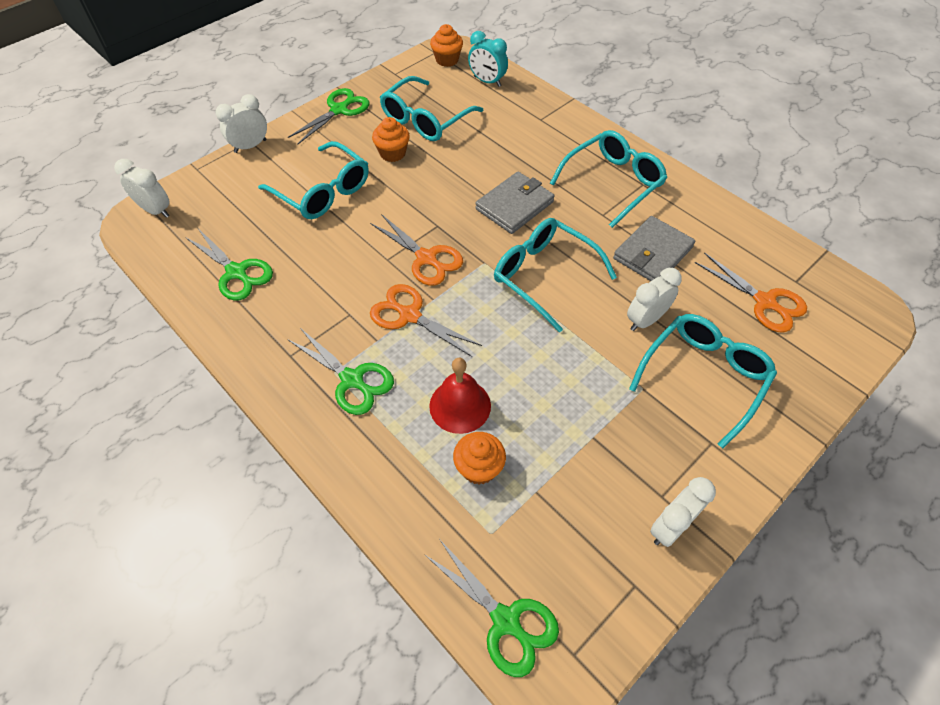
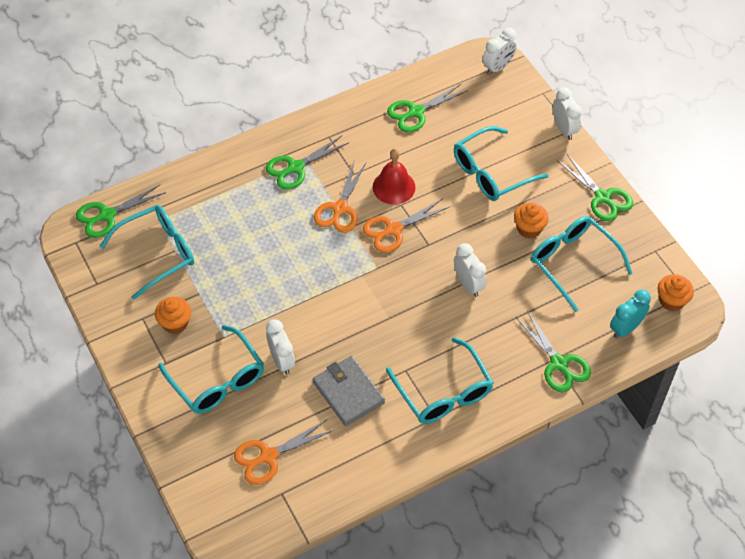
camera: 105 degrees right, 0 degrees up
(409, 315) = (340, 209): orange scissors -> orange scissors turned 150 degrees clockwise
(460, 405) = (252, 223): red bell -> red bell (394, 187)
(479, 468) = (203, 224): orange cupcake -> orange cupcake (175, 323)
(514, 205) = (436, 305): grey wallet -> none
(543, 115) = (559, 364): none -> green scissors
(544, 276) = (349, 305): turquoise glasses -> turquoise glasses (157, 253)
(670, 527) = (121, 315): white clock -> white clock (468, 284)

